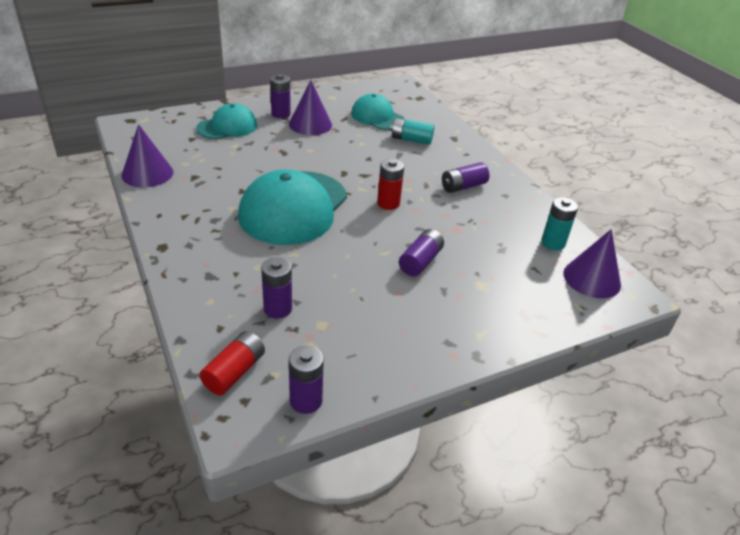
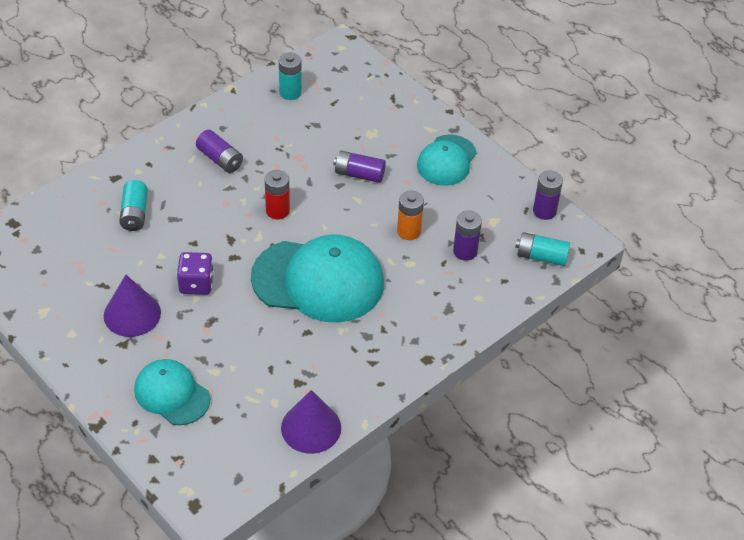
camera: 105 degrees left, 10 degrees up
(234, 372) = (541, 256): red battery -> turquoise battery
(281, 114) = (115, 351): purple battery -> none
(324, 152) = (196, 284): none -> purple dice
(326, 275) = (409, 231): none -> orange battery
(377, 117) = (86, 254): turquoise cap -> turquoise cap (446, 160)
(592, 278) = (330, 69): purple cone -> none

